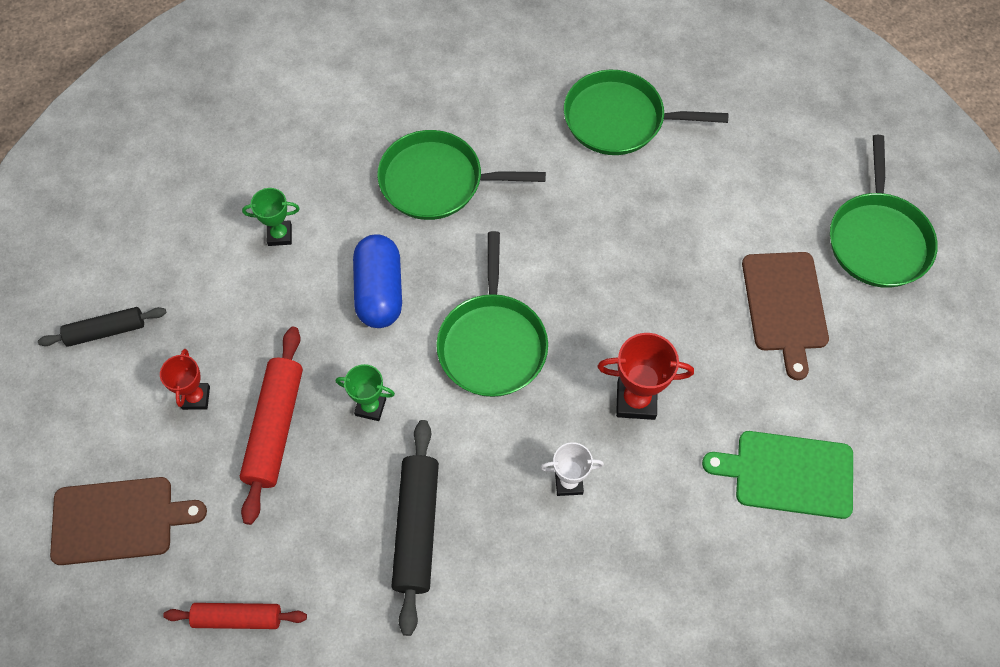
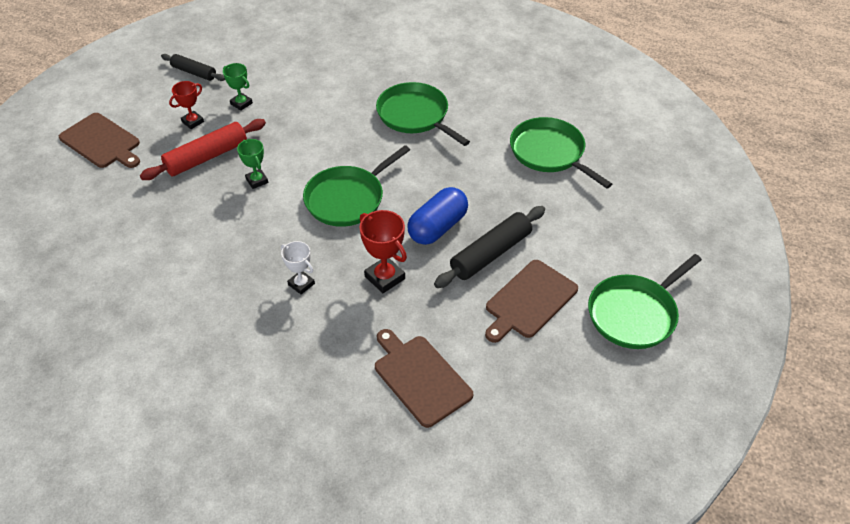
camera: 45 degrees right, 15 degrees down
(237, 618) = (91, 214): red rolling pin -> none
(280, 235) = (313, 87): green trophy -> green trophy (241, 103)
(379, 291) = (325, 139): blue capsule -> blue capsule (437, 227)
(417, 528) = (208, 244): black rolling pin -> black rolling pin (491, 254)
(788, 473) = (420, 377): green cutting board -> brown cutting board

